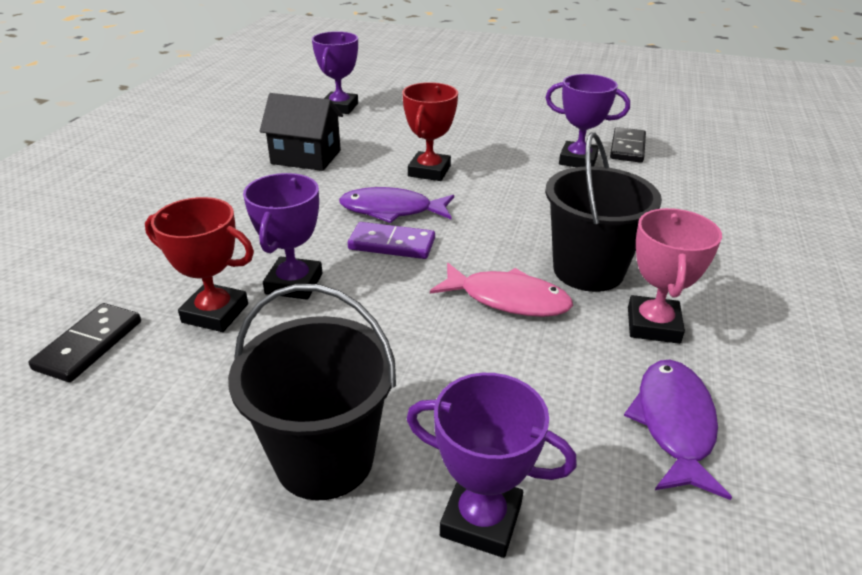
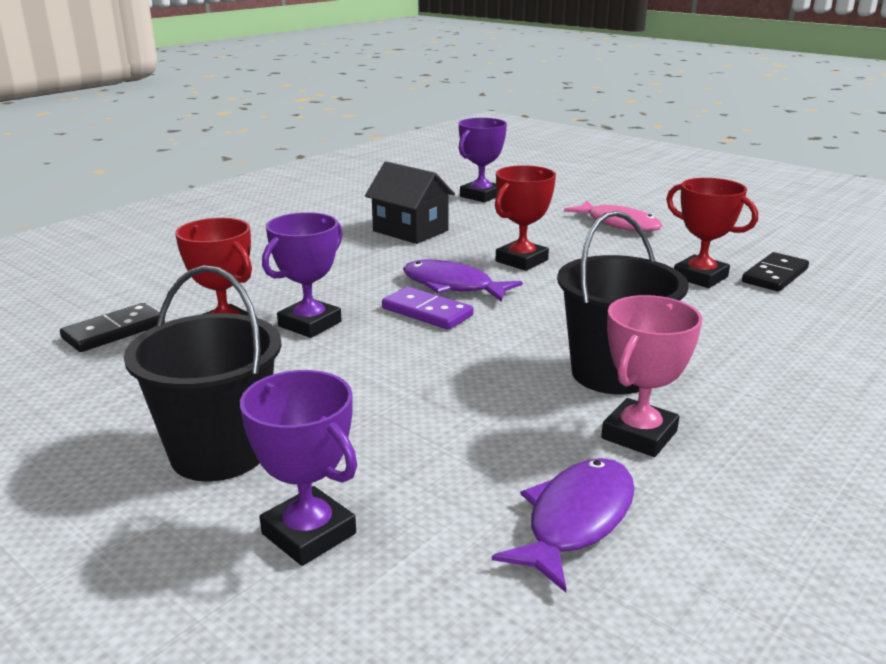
camera: 25 degrees right, 10 degrees down
(507, 299) = (500, 378): pink fish -> pink fish (619, 224)
(578, 160) = (700, 277): purple trophy -> red trophy

